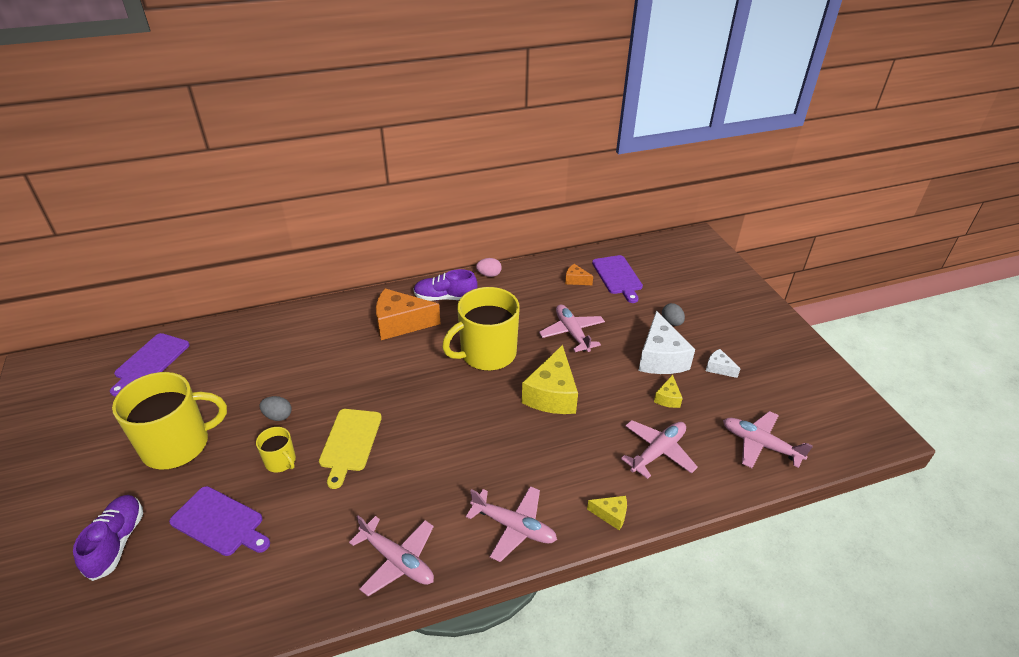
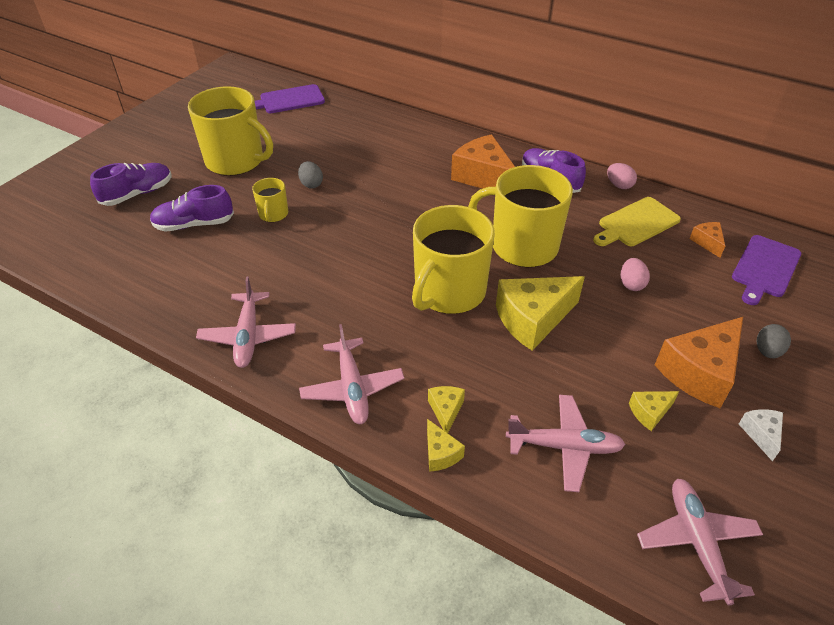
camera: 50 degrees right, 5 degrees up
(220, 522) = (194, 224): purple cutting board -> purple shoe
(350, 443) = (329, 235): yellow cutting board -> yellow cutting board (636, 223)
(484, 417) = (449, 292): none -> yellow mug
(572, 333) = (631, 284): pink plane -> pink egg
(581, 489) = (446, 410): none -> yellow cheese
(660, 357) = (699, 372): white cheese -> orange cheese

